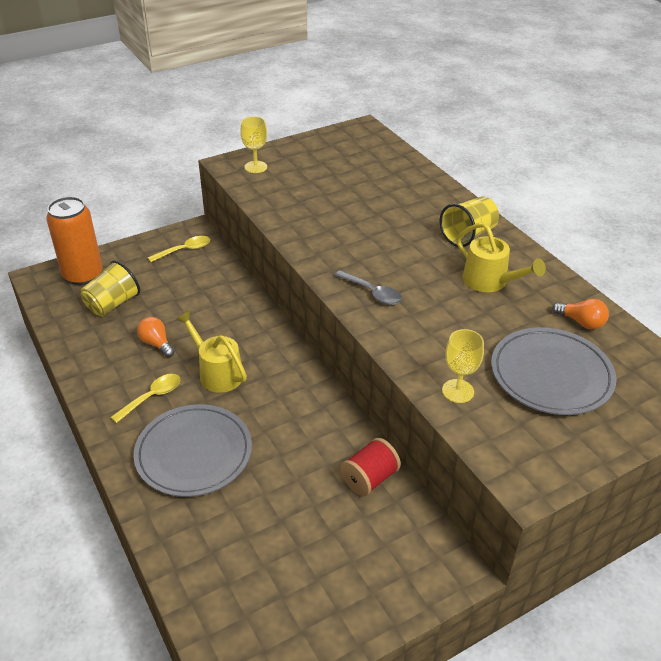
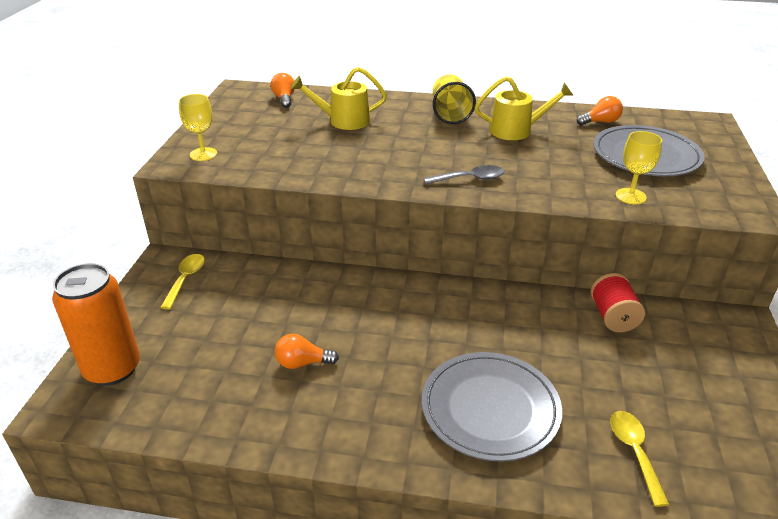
camera: 50 degrees left, 5 degrees down
(112, 304) = (196, 367): yellow cup -> none
(152, 397) = (379, 402): yellow spoon -> yellow spoon (634, 452)
(217, 372) = (393, 341): yellow watering can -> yellow watering can (343, 121)
(376, 153) = (284, 99): none -> orange light bulb

